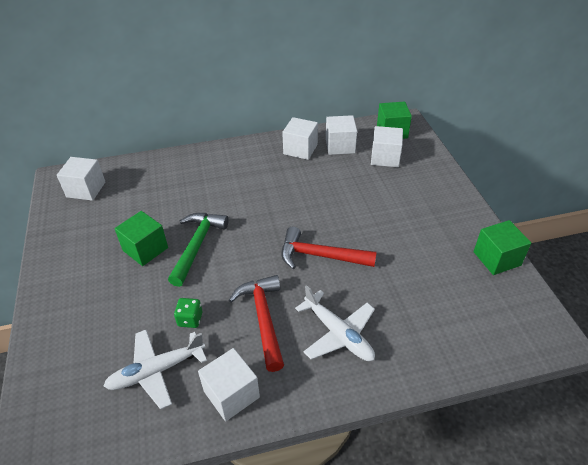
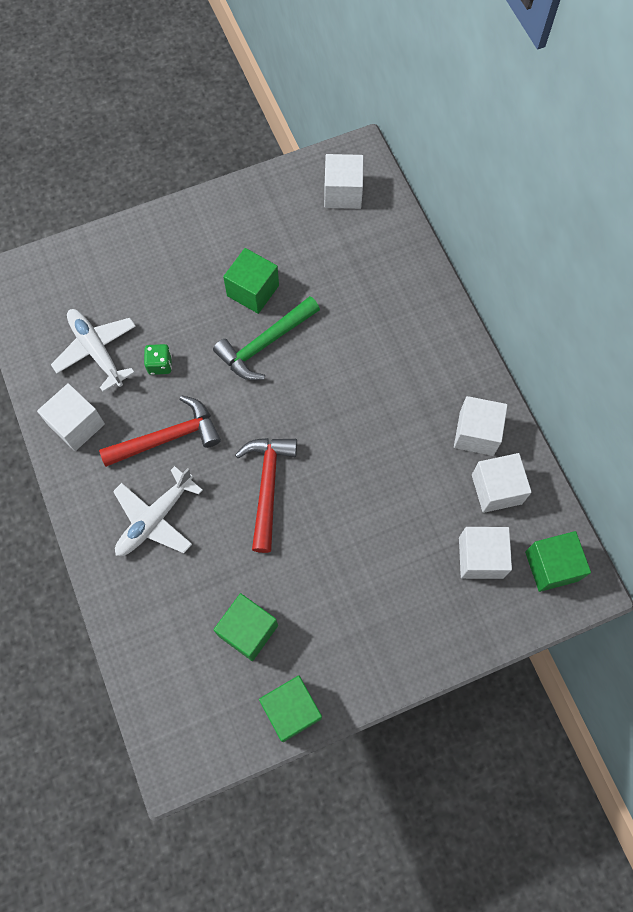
camera: 80 degrees right, 25 degrees up
(197, 246) = (265, 344): green hammer -> green hammer turned 135 degrees clockwise
(437, 278) = (248, 630): none -> green cube

